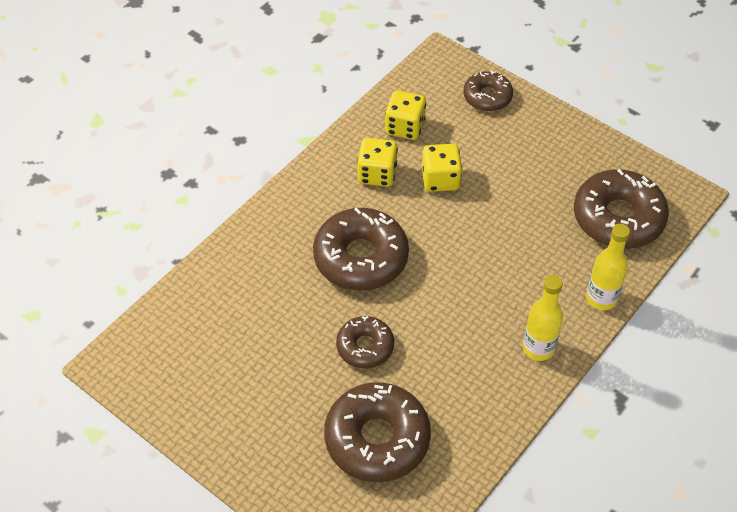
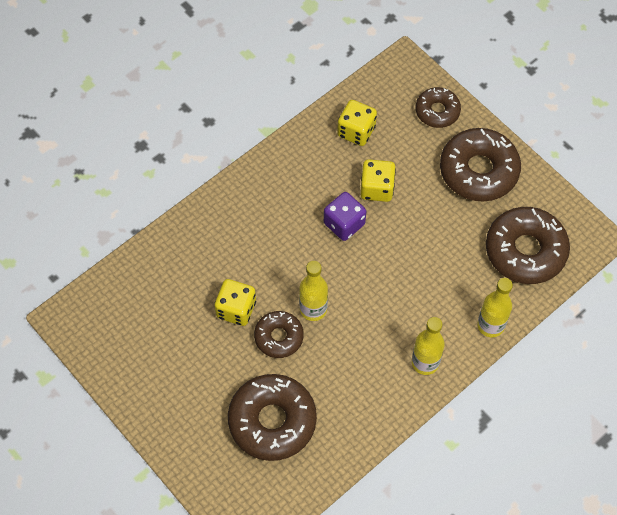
camera: 10 degrees right, 10 degrees up
(361, 258) = (291, 253): brown donut -> brown donut (478, 171)
(377, 174) = (322, 174): yellow dice -> yellow dice (236, 309)
(398, 311) = (313, 309): none -> yellow bottle
(413, 219) = (344, 224): none -> purple dice

